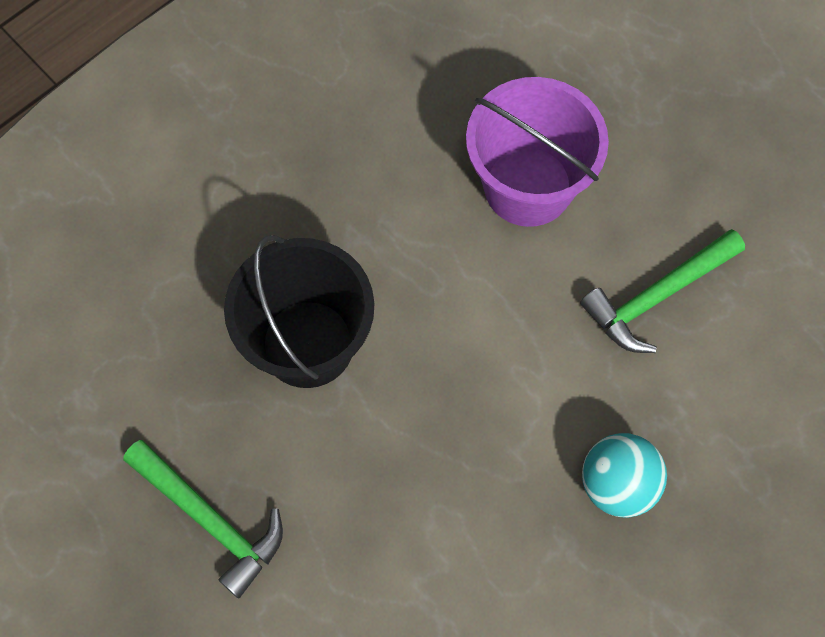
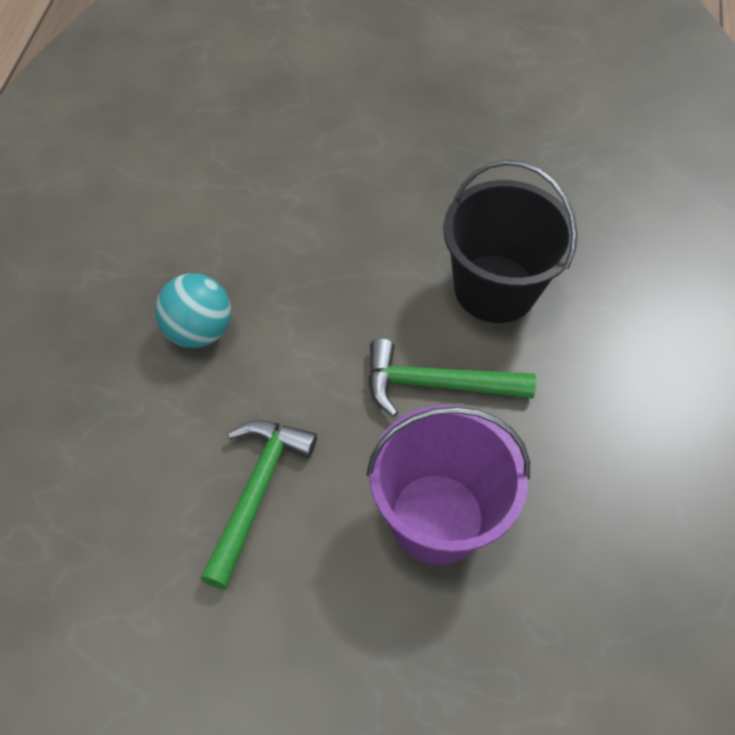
camera: 140 degrees right, 10 degrees down
(210, 519) = (455, 160): green hammer -> green hammer (437, 385)

